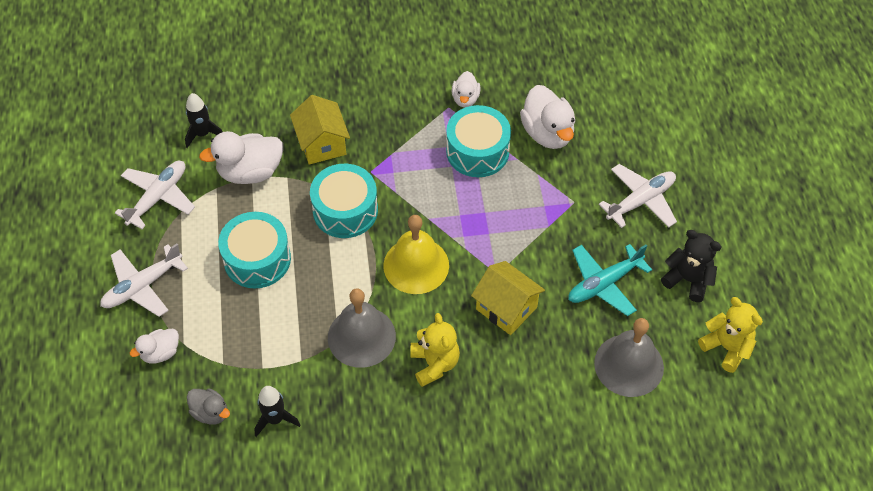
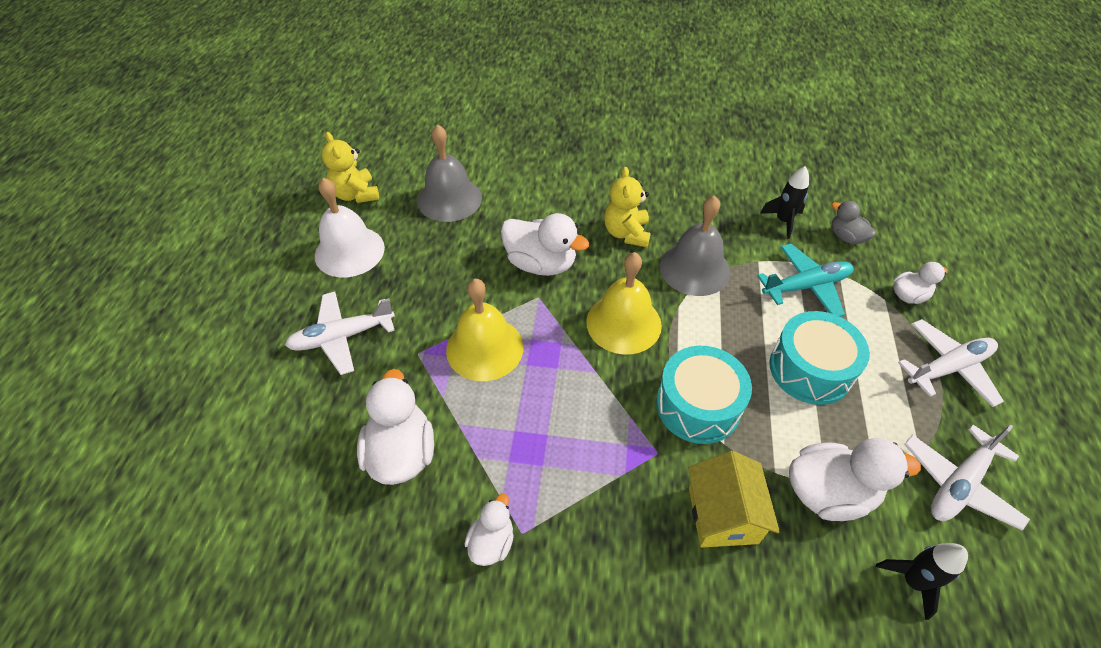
camera: 165 degrees left, 5 degrees down
(477, 151) = (506, 448): turquoise drum -> none
(506, 308) = (541, 264): yellow house -> white duck
(523, 217) = (484, 348): none -> yellow bell
(604, 283) = (433, 265): turquoise plane -> turquoise plane (806, 286)
(688, 280) = (349, 251): black teddy bear -> white bell

